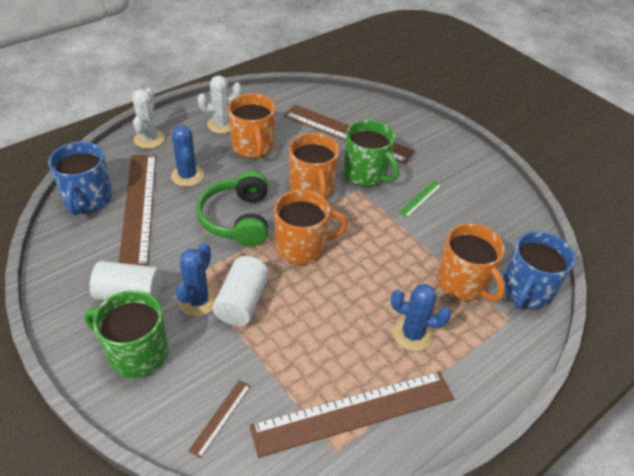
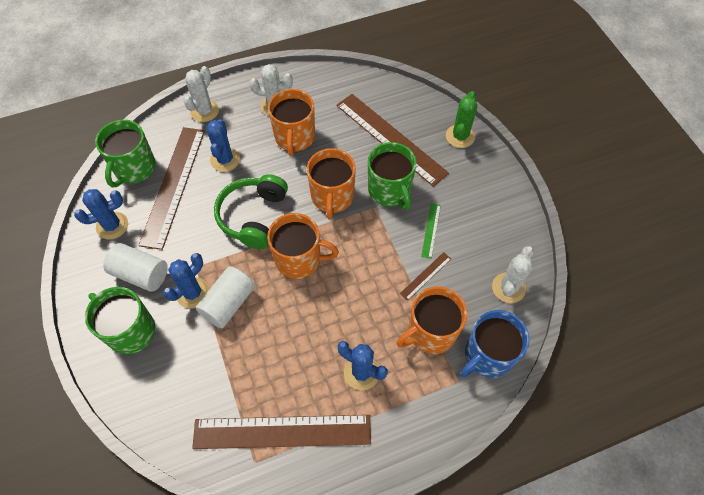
camera: 20 degrees right, 15 degrees up
(79, 256) = (112, 226): none -> blue cactus
(88, 199) = (134, 168): blue mug -> green mug
(220, 417) = (176, 406): brown ruler -> brown ruler (425, 276)
(410, 122) = (460, 136): none -> green cactus
(420, 198) = (431, 230): green ruler -> green ruler turned 45 degrees counterclockwise
(463, 283) = (431, 332): orange mug -> orange mug turned 75 degrees clockwise
(515, 231) = (508, 288): none -> white cactus

